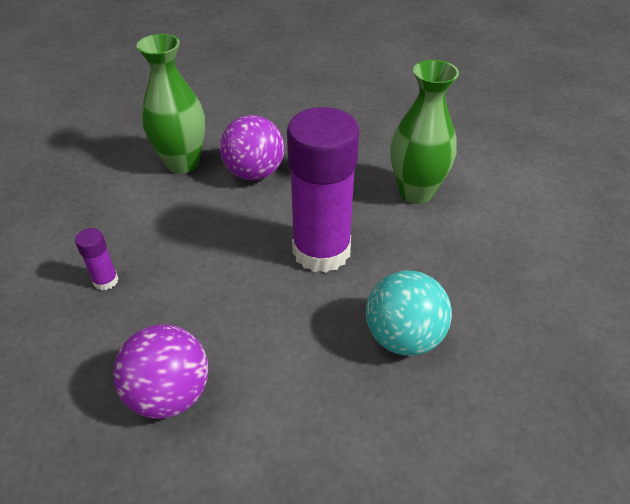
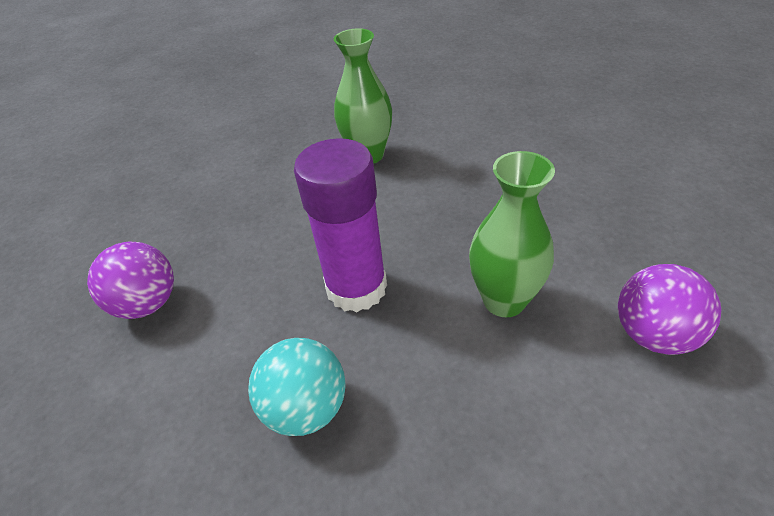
camera: 55 degrees right, 0 degrees up
(106, 281) = (222, 206): purple glue stick -> none
(254, 173) = (402, 193): purple ball -> purple ball (653, 334)

